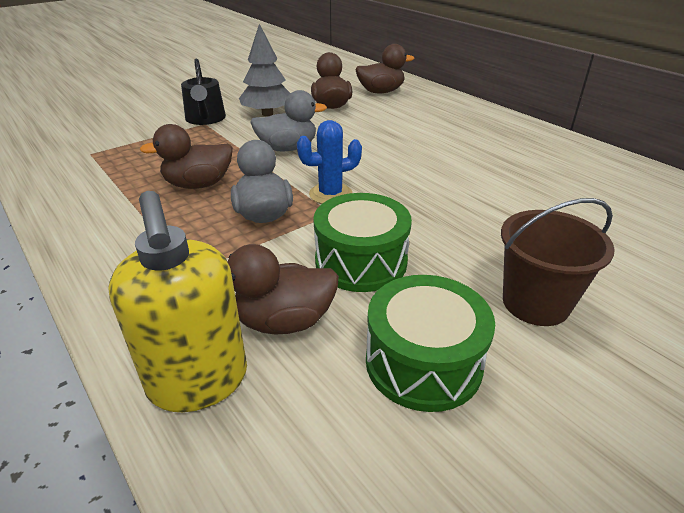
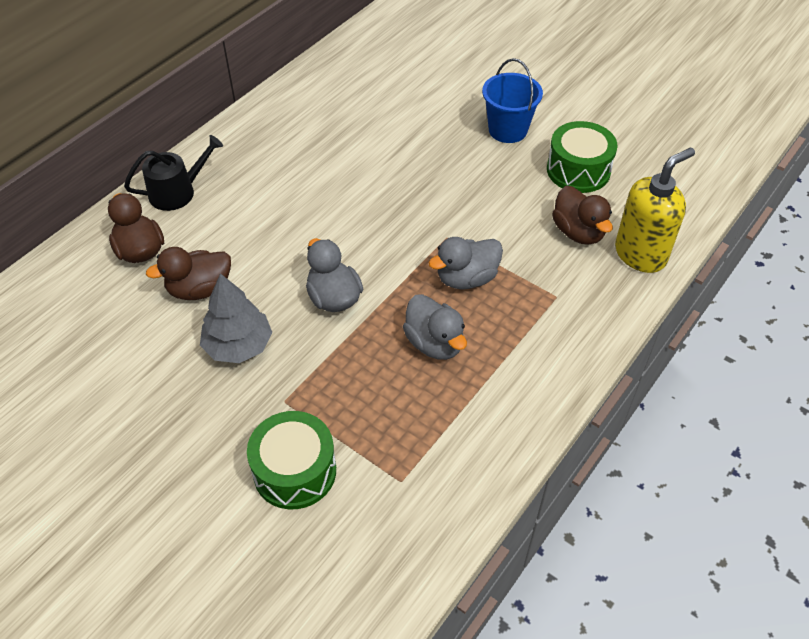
camera: 105 degrees left, 15 degrees up
(198, 184) = (434, 343): brown duck -> grey duck
(205, 119) = (269, 406): black watering can -> black watering can (177, 192)
(330, 194) = (417, 243): blue cactus -> none
(361, 261) = (503, 209): green drum -> green drum (295, 471)
(535, 303) = (507, 130): brown bucket -> blue bucket

